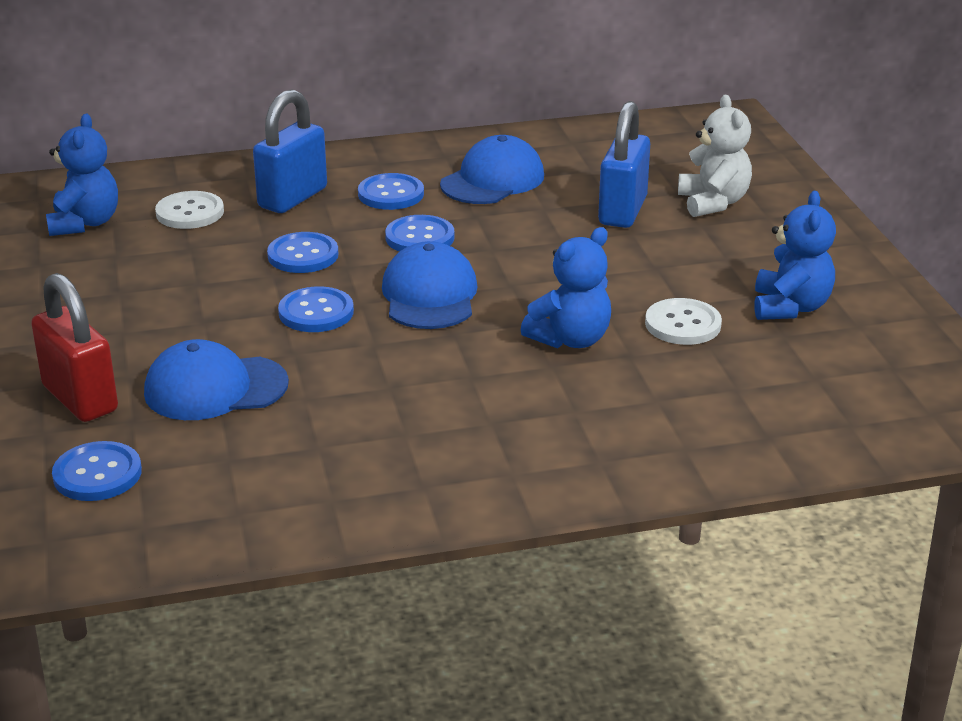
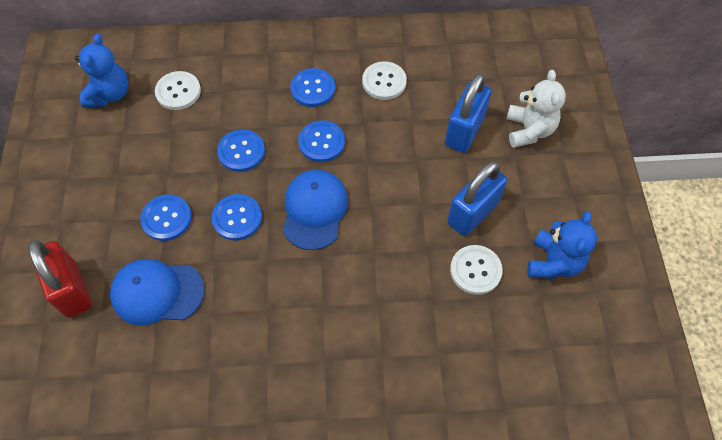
camera: 10 degrees right, 30 degrees up
(97, 474) = (68, 373): blue button -> blue button (166, 218)
(292, 198) = (247, 84): blue padlock -> blue padlock (472, 213)
(492, 180) = (384, 82): blue cap -> white button
(570, 339) = (396, 275): blue teddy bear -> none

